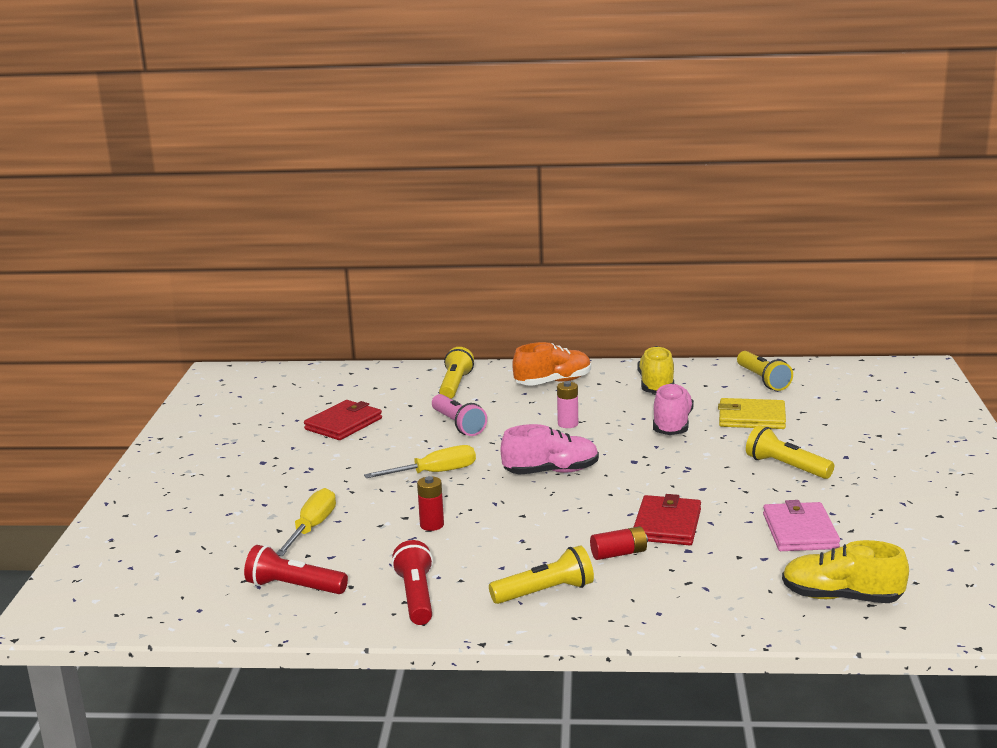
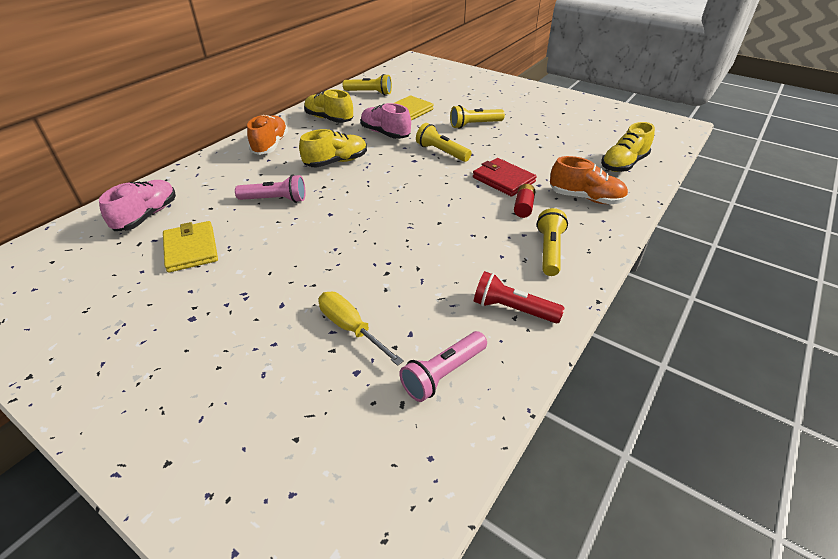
camera: 60 degrees left, 20 degrees up
(294, 587) = (443, 373): red flashlight -> pink flashlight
(344, 424) = (191, 249): red wallet -> yellow wallet
(432, 525) = (413, 264): red battery -> none
(435, 473) = (335, 235): yellow screwdriver -> none
(455, 385) = (211, 179): yellow flashlight -> yellow flashlight (442, 152)
(551, 472) = (393, 191): pink shoe -> pink shoe (147, 216)
(568, 424) = (336, 162): pink battery -> yellow shoe
(699, 589) = (585, 198): none -> orange shoe
(800, 531) = (547, 148): pink wallet -> none

